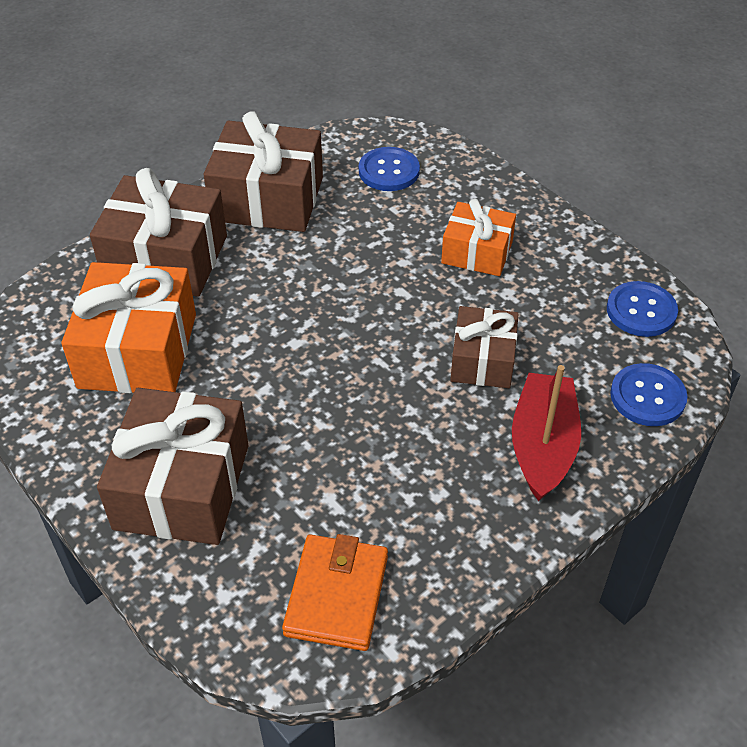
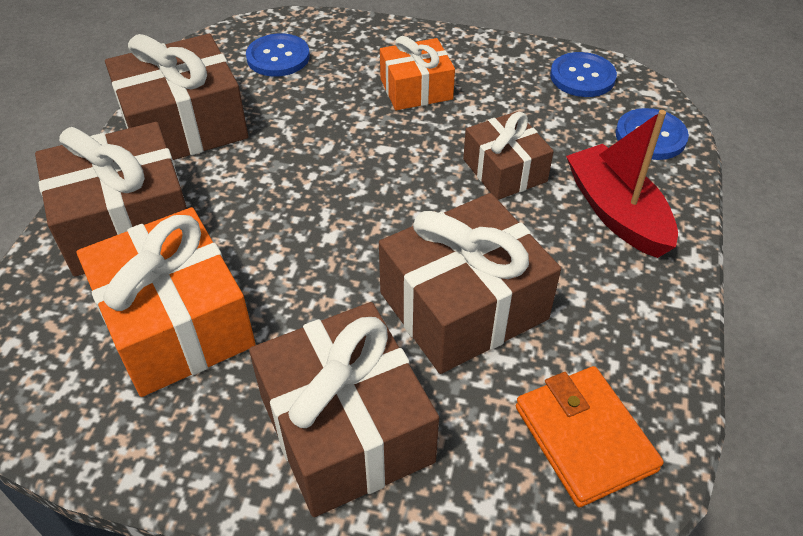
camera: 35 degrees left, 0 degrees up
(343, 449) = (463, 306): none -> brown gift

